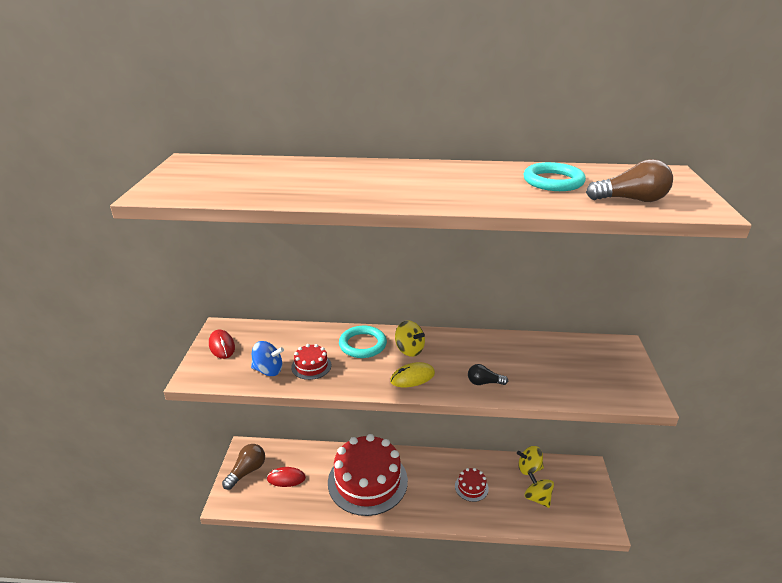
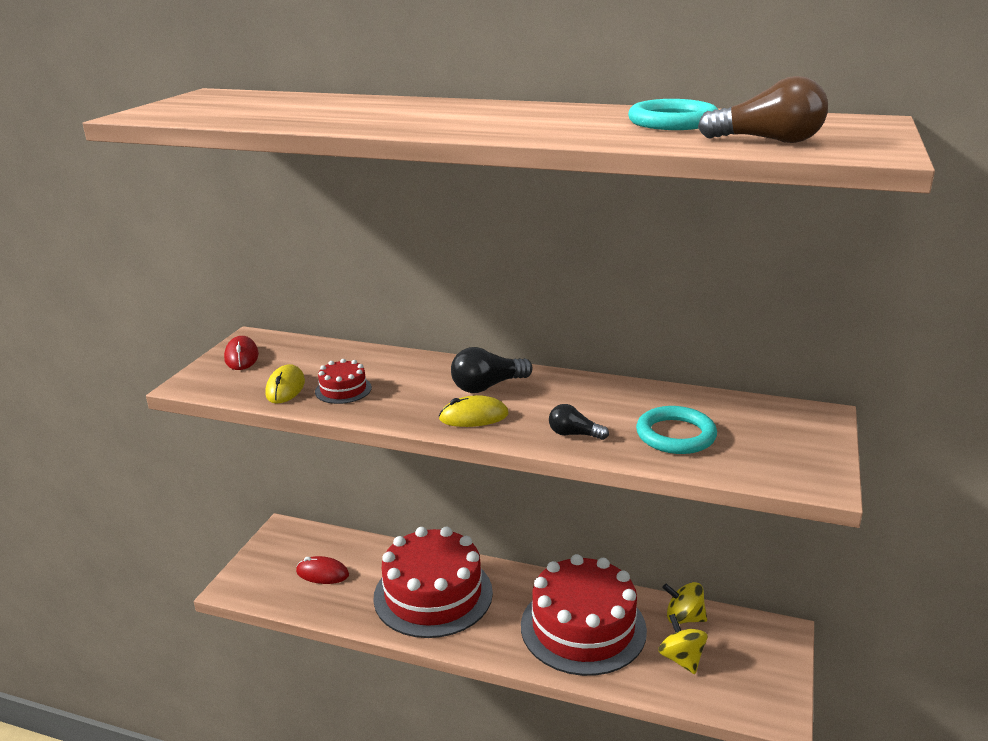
camera: 15 degrees right, 5 degrees down
(247, 471) = (274, 557): brown light bulb -> none
(268, 370) = (285, 388): blue spinning top -> yellow mouse
(362, 344) = (426, 374): turquoise ring -> turquoise ring (675, 435)
(409, 350) = (487, 386): yellow spinning top -> black light bulb
(471, 487) = (583, 627): red cake -> red cake, size x2.41

